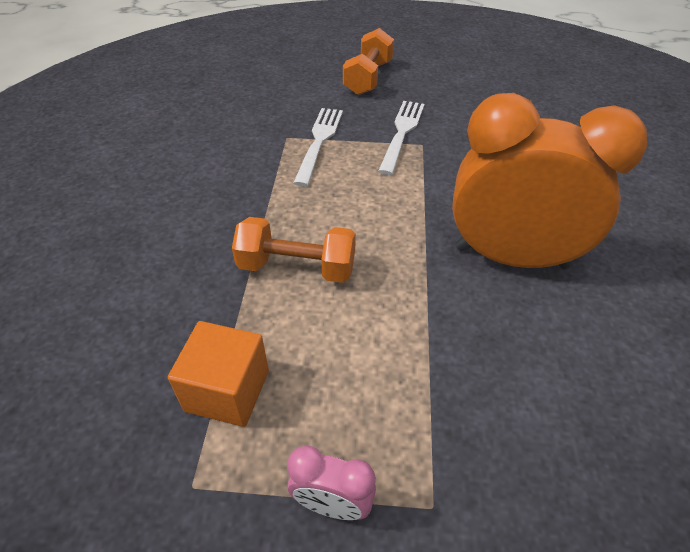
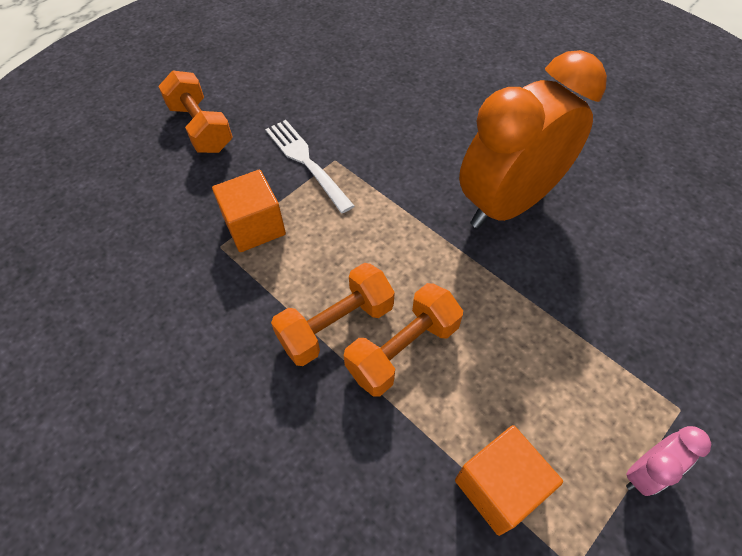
camera: 50 degrees left, 10 degrees up
(282, 222) = (336, 325): none -> orange dumbbell
(319, 142) = (254, 226): white fork -> orange cube

